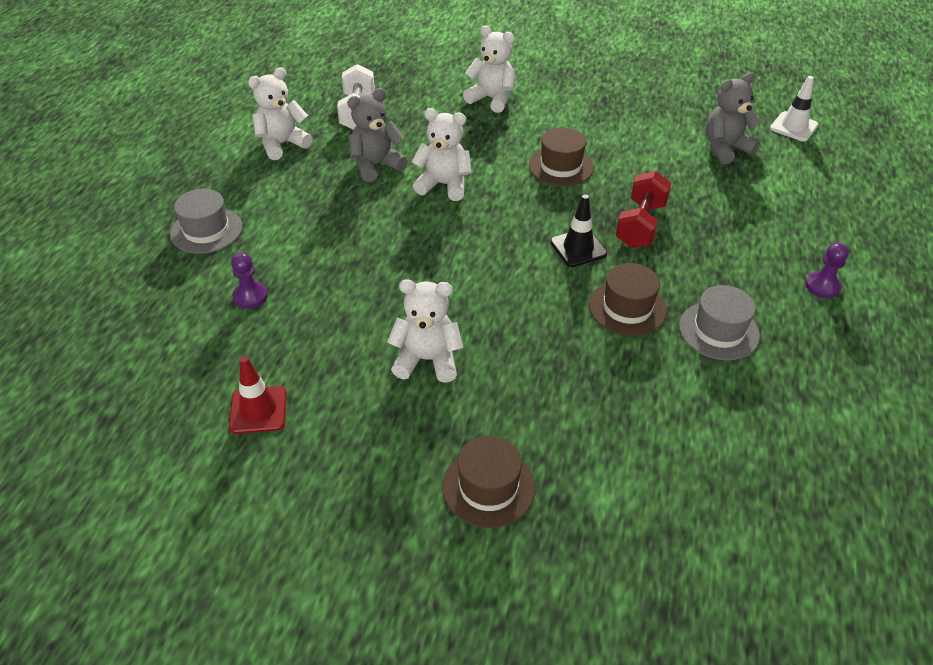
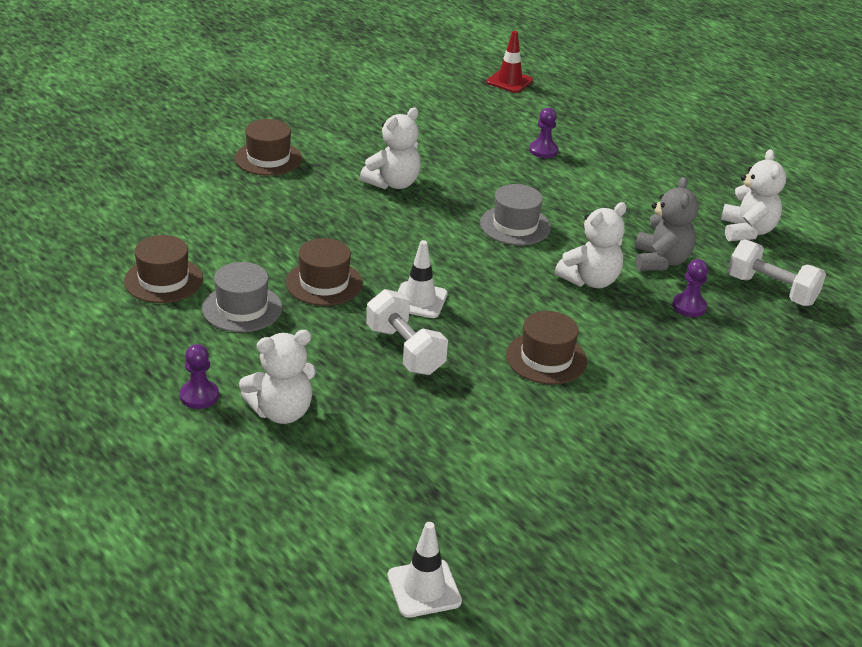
camera: 125 degrees right, 10 degrees down
(206, 230) = (645, 160): grey hat -> grey hat (515, 225)
(258, 410) = (431, 119): red traffic cone -> red traffic cone (509, 81)
(422, 135) = (689, 306): none -> purple pawn
(491, 99) = (724, 384): white teddy bear -> white teddy bear (281, 412)
(578, 248) = (419, 300): black traffic cone -> white traffic cone
(640, 225) = (405, 350): red dumbbell -> white dumbbell
(725, 148) = (449, 492): grey teddy bear -> none
(759, 403) = (163, 280): none -> brown hat

